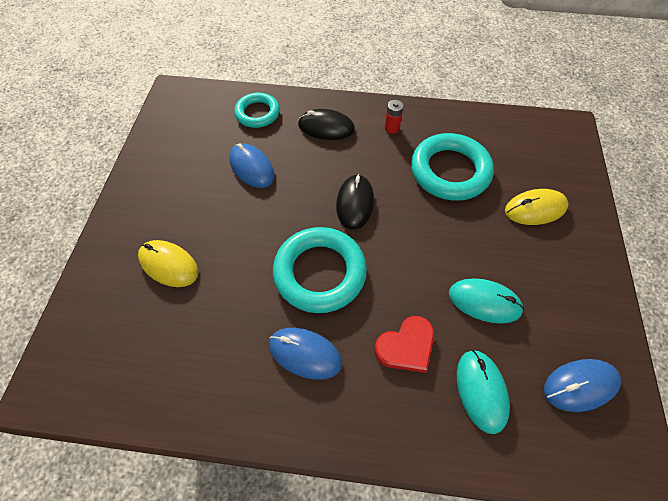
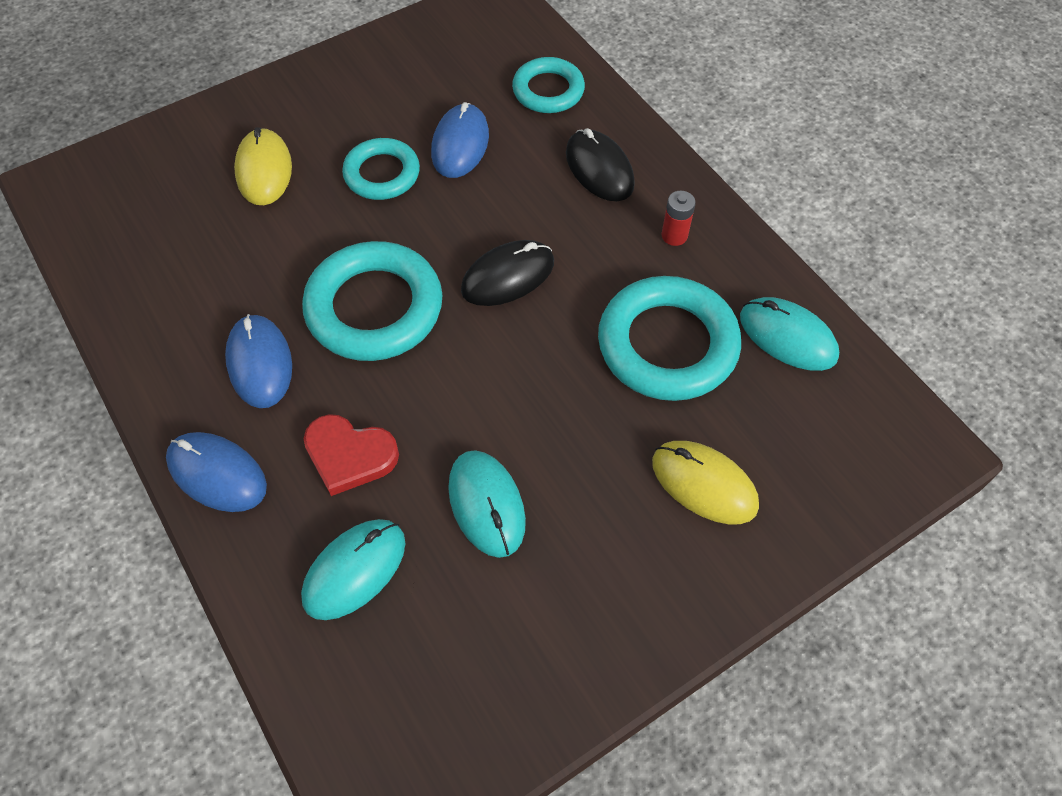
camera: 50 degrees right, 0 degrees up
(234, 212) = (382, 174): none -> turquoise ring
(481, 129) = (788, 336): none -> turquoise mouse
(580, 385) = (454, 684): blue mouse -> blue mouse (217, 473)

